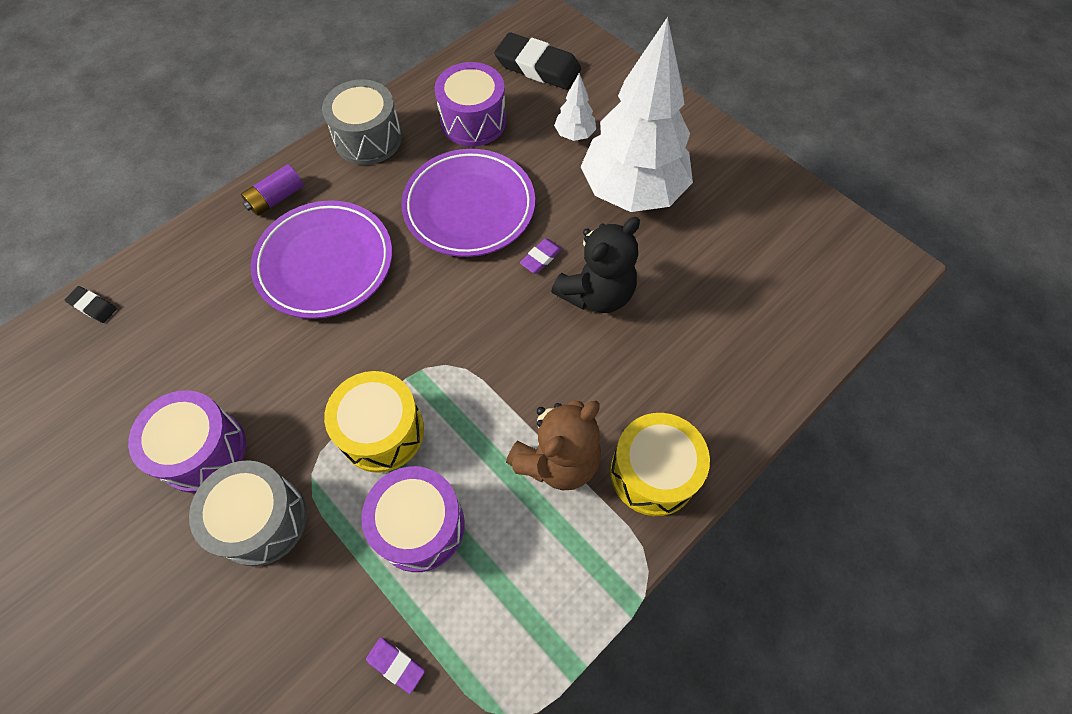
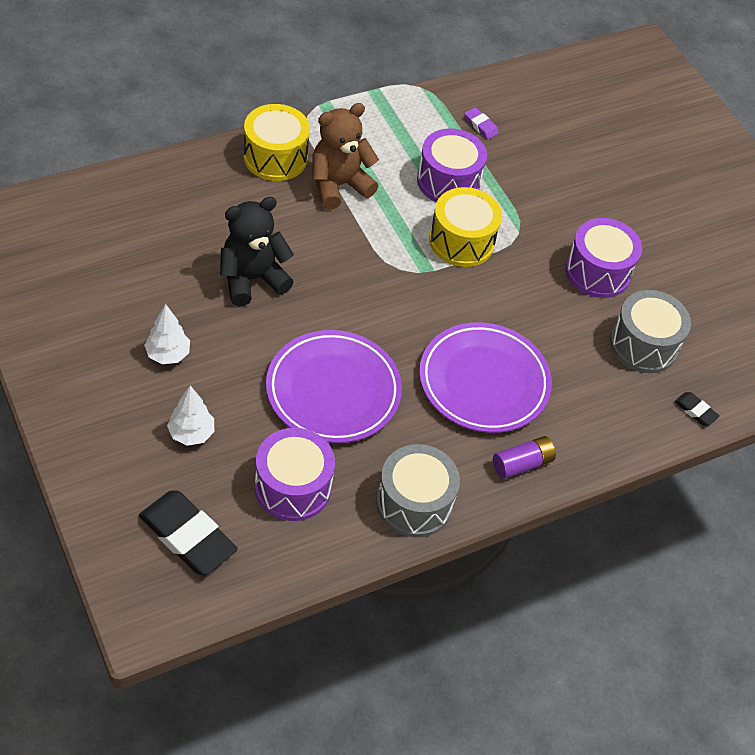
camera: 170 degrees left, 10 degrees down
(262, 520) = (556, 218): grey drum -> grey drum (643, 345)
(541, 258) = (286, 323): purple eraser -> none
(632, 191) = (168, 355): white tree -> white tree, size x0.41

